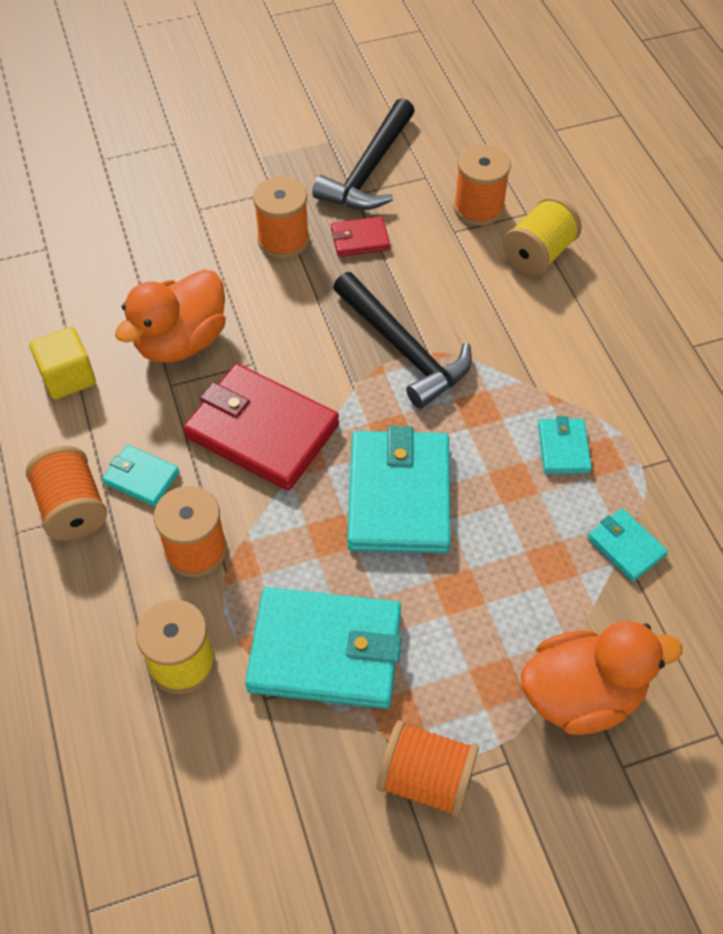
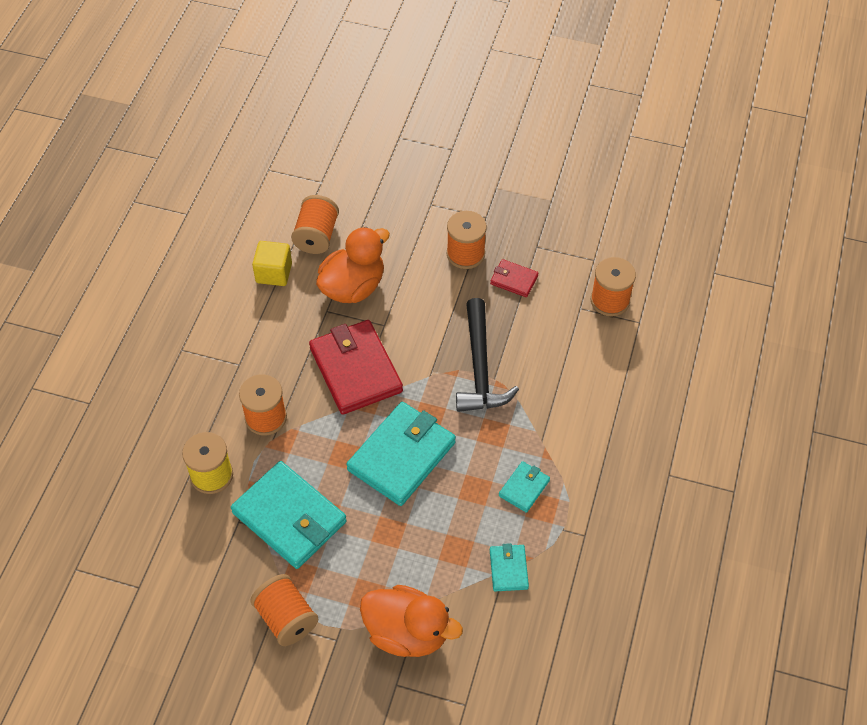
camera: 35 degrees right, 0 degrees up
(73, 509) = (220, 354): orange spool -> orange spool (316, 236)
(141, 478) = (268, 358): turquoise wallet -> none
(181, 342) = (353, 287): orange duck -> orange duck turned 150 degrees clockwise
(369, 170) = (560, 234): black hammer -> none
(538, 254) = (621, 354): yellow spool -> none

